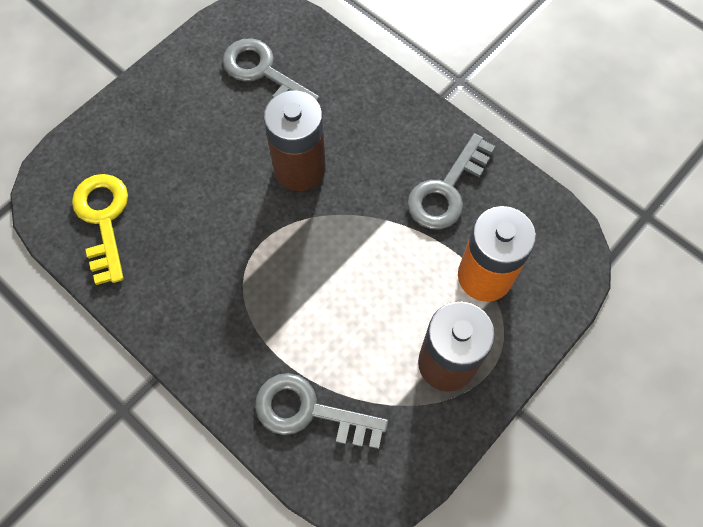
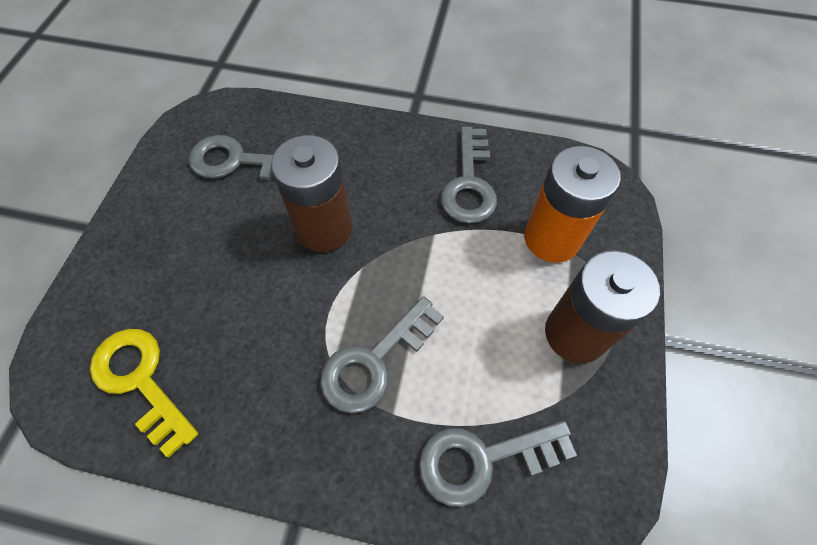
camera: 30 degrees left, 5 degrees down
(275, 297) = (374, 361): none -> grey key

